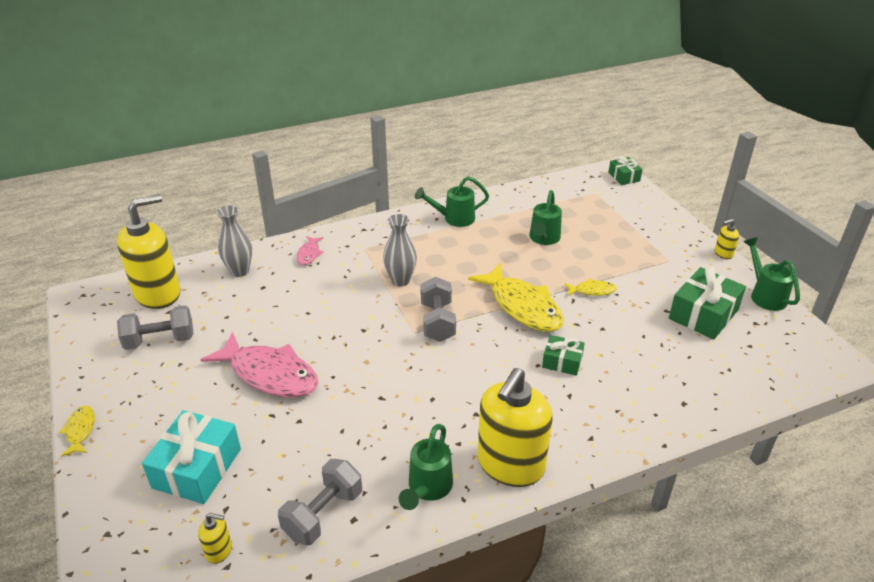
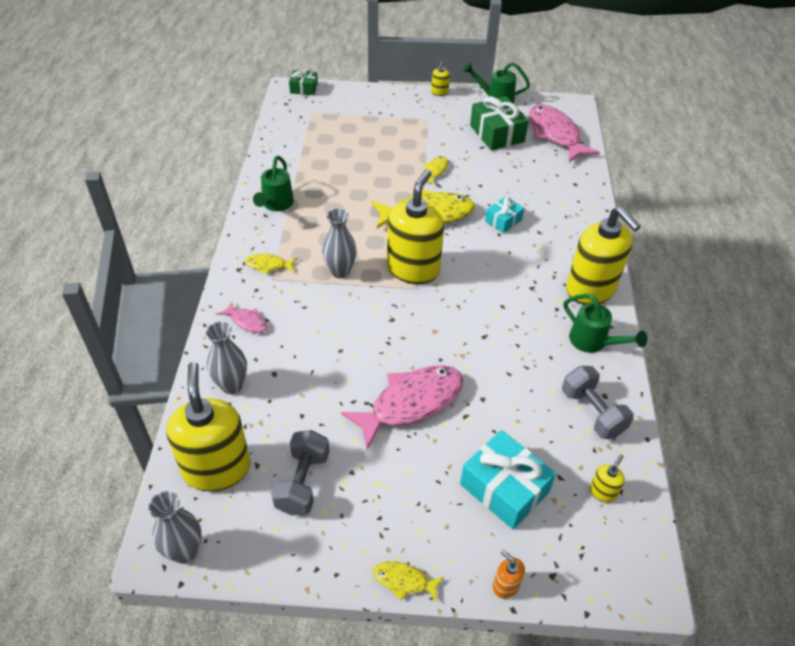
camera: 65 degrees left, 10 degrees up
(82, 307) = (185, 551): none -> grey vase
(89, 500) = (505, 585): none -> orange soap dispenser
(379, 241) = (268, 265): none -> yellow fish
(437, 322) = (413, 269): grey dumbbell -> yellow soap dispenser
(543, 239) = (350, 167): green watering can -> none
(562, 362) = (503, 220): green gift -> turquoise gift
(758, 361) = (555, 134): none -> pink fish

